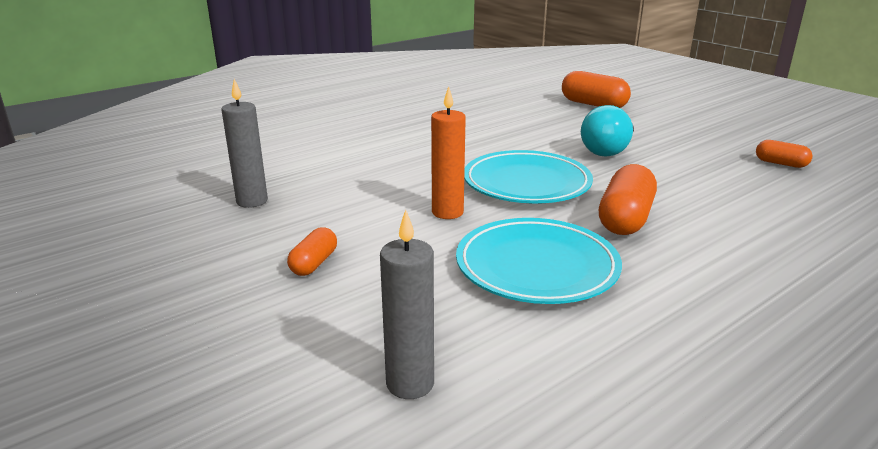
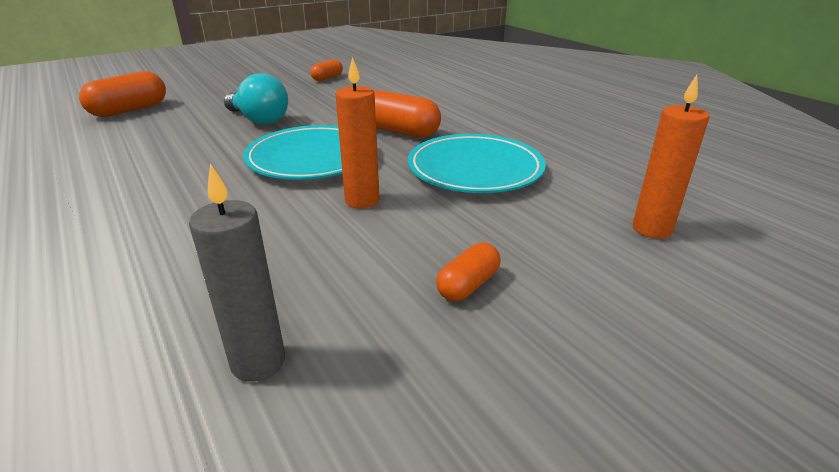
camera: 85 degrees left, 5 degrees up
(314, 263) = (468, 285): orange capsule -> orange capsule turned 75 degrees counterclockwise
(410, 384) = (652, 229): grey candle -> orange candle

